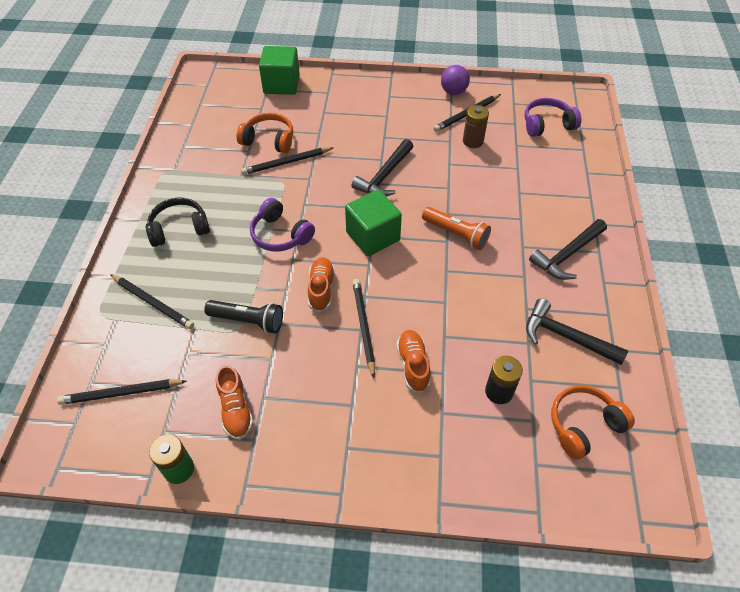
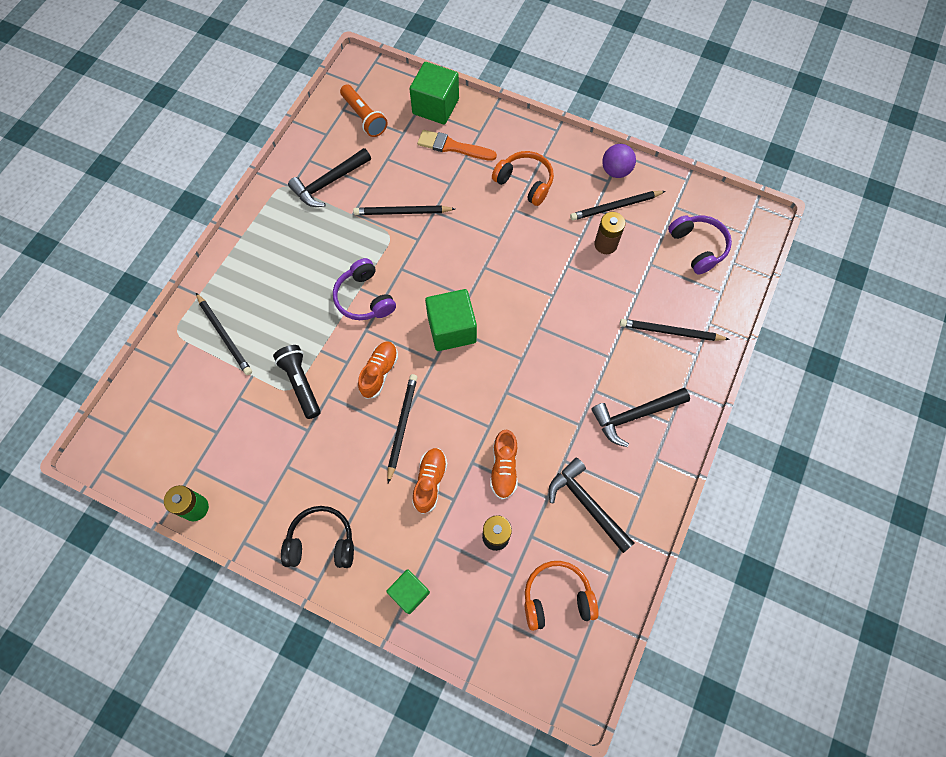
camera: 20 degrees right, 15 degrees up
(121, 393) = (171, 419): black pencil -> black pencil (671, 332)
(179, 229) = (273, 260): black headphones -> black headphones (321, 542)
(236, 410) = (259, 469): orange shoe -> orange shoe (504, 468)
(248, 321) = (301, 384): black flashlight -> black flashlight turned 150 degrees counterclockwise
(269, 140) = (395, 178): orange headphones -> orange headphones (525, 182)
(309, 107) = (453, 147): none -> orange brush
(384, 176) = (493, 260): black hammer -> black hammer (329, 183)
(441, 472) = (409, 593): none -> green cube
(456, 234) = (534, 354): orange flashlight -> orange flashlight (364, 117)
(547, 124) = (698, 247): purple headphones -> purple headphones turned 60 degrees clockwise

